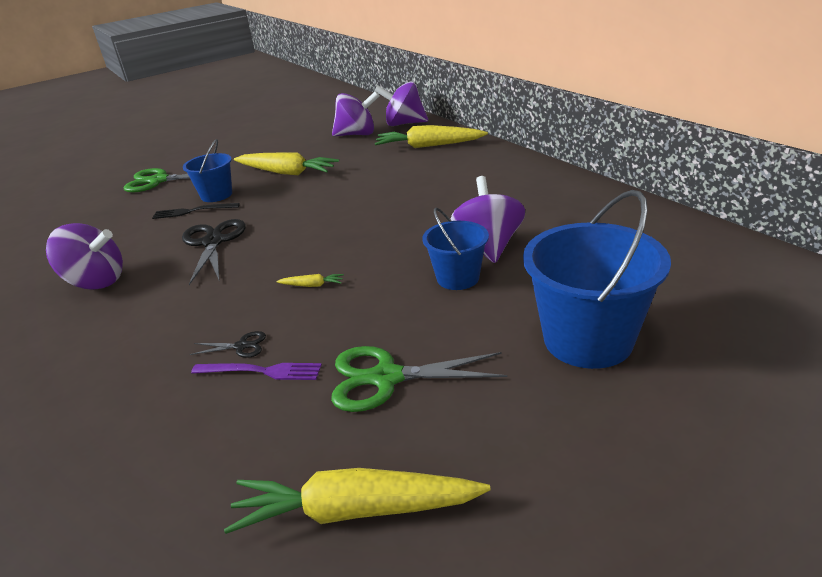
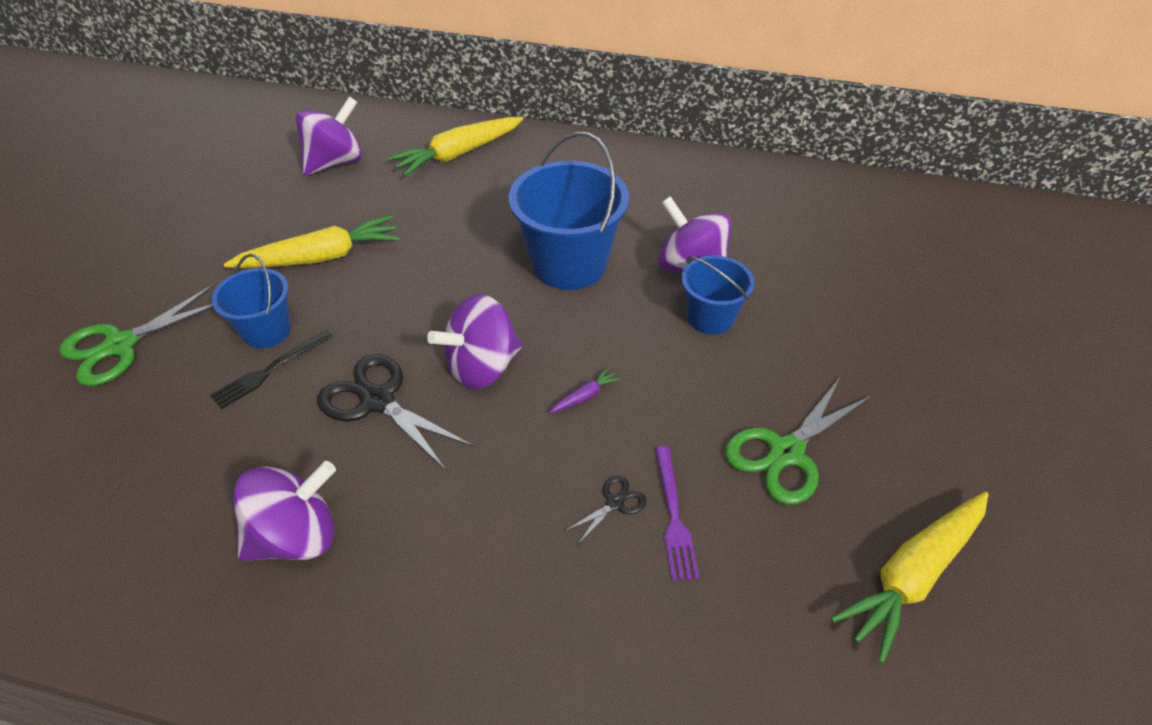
camera: 45 degrees left, 15 degrees up
(261, 371) = (673, 516): purple fork -> purple fork turned 120 degrees clockwise
(312, 285) = (585, 396): yellow carrot -> purple carrot
(404, 124) = (378, 127): purple spinning top -> purple spinning top (482, 367)
(587, 339) = (878, 329): blue bucket -> blue bucket (569, 264)

